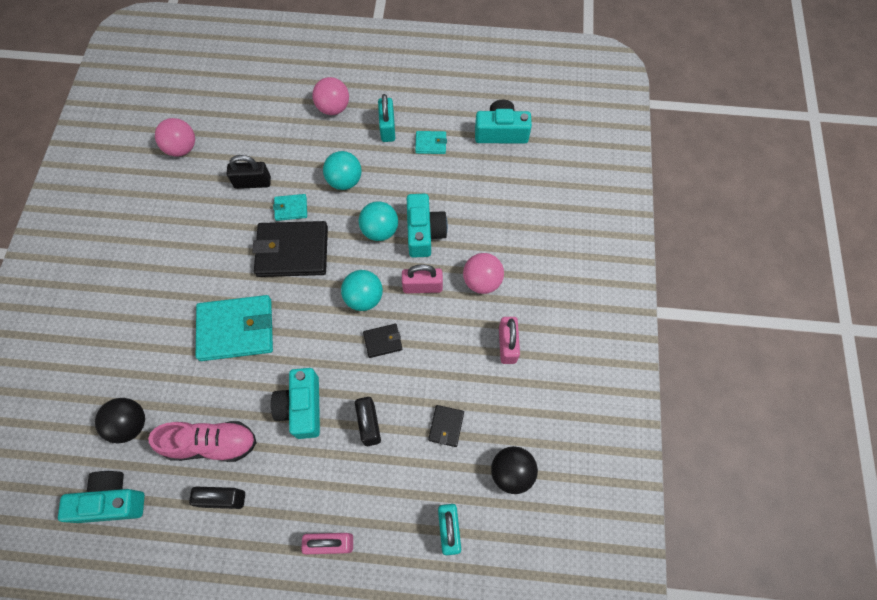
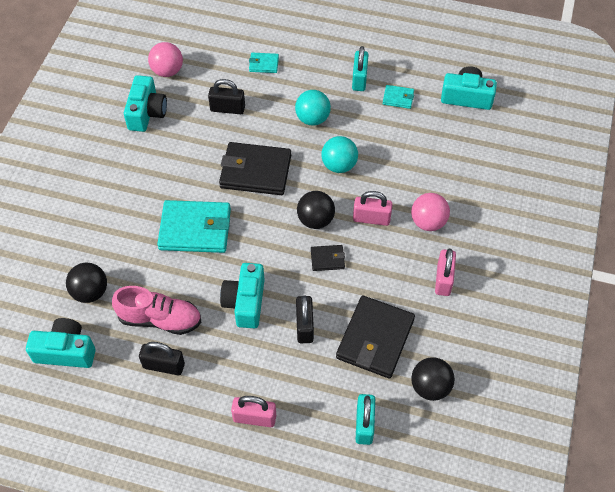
camera: 10 degrees right, 10 degrees down
(291, 208) = (259, 135): turquoise wallet -> turquoise wallet (264, 64)
(333, 108) = (311, 55): pink ball -> none
(364, 298) = (315, 220): turquoise ball -> black ball
(424, 232) = (380, 173): turquoise camera -> turquoise camera (146, 113)
(446, 426) = (375, 339): black wallet -> black wallet, size x2.12

